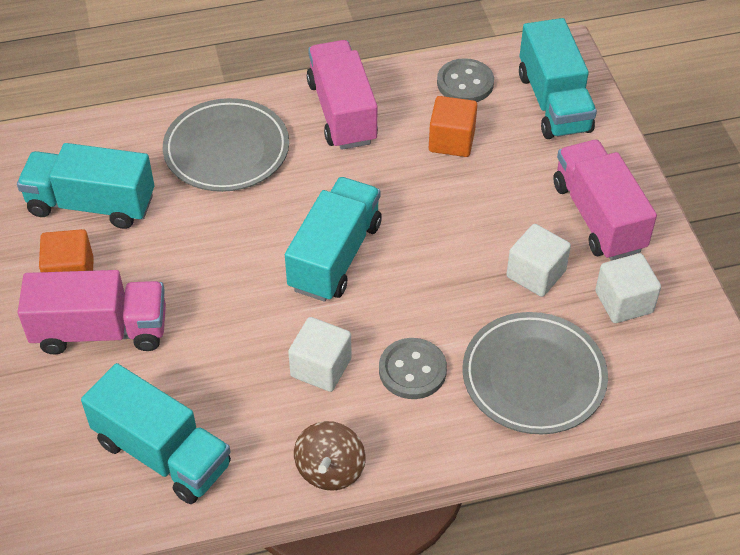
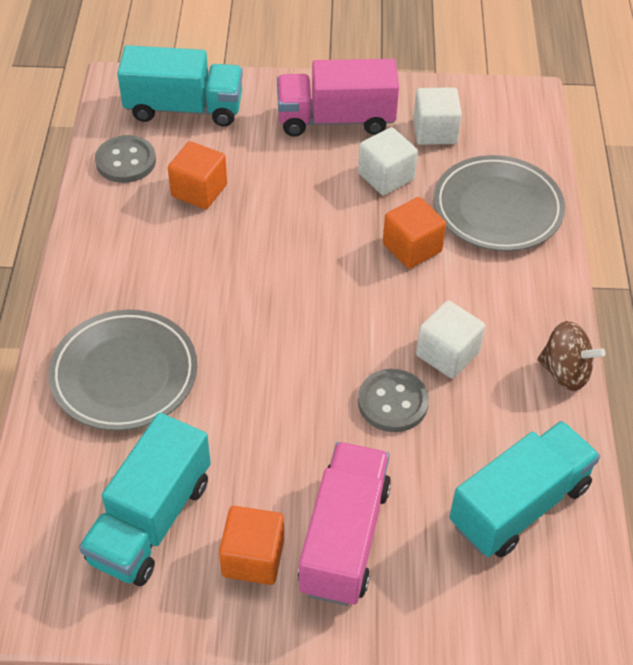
camera: 75 degrees left, 0 degrees up
(335, 256) = (312, 313): turquoise truck -> none
(342, 112) = (117, 264): pink truck -> none
(412, 370) = (469, 287): grey button -> grey button (392, 402)
(446, 314) = (412, 248): none -> orange cube

